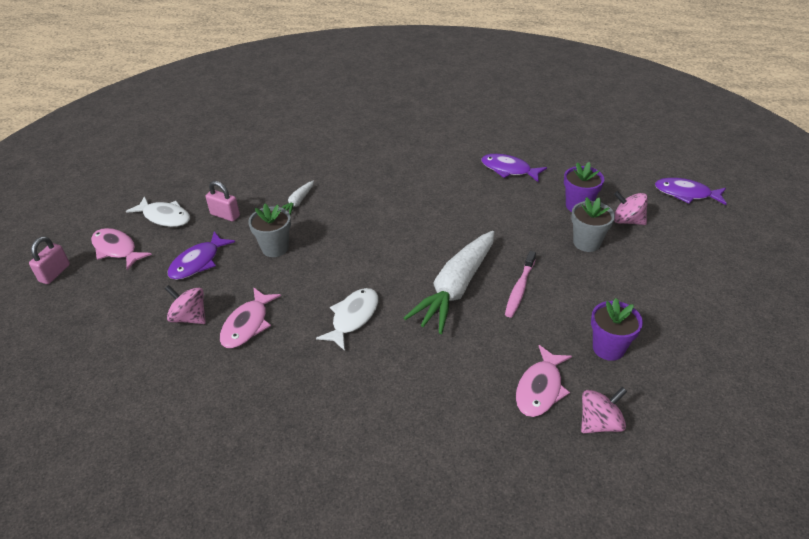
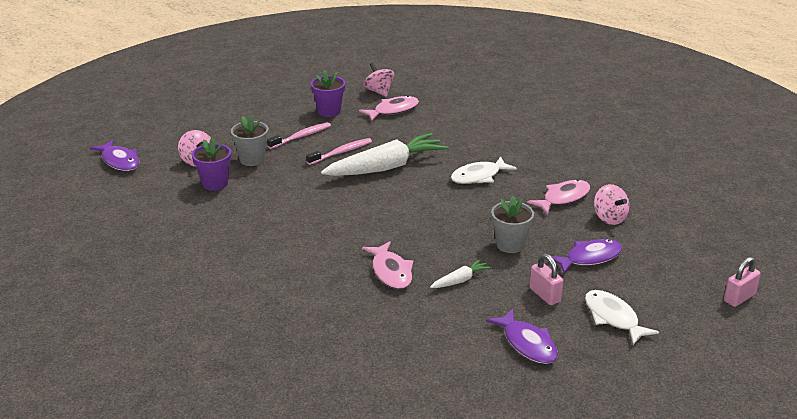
camera: 150 degrees left, 10 degrees down
(116, 249) = (672, 300): pink fish -> pink fish (391, 272)
(508, 170) = (222, 233): purple fish -> purple fish (527, 344)
(584, 293) = (301, 136): none -> pink toothbrush
(599, 423) = (379, 91): pink spinning top -> pink spinning top turned 60 degrees clockwise

